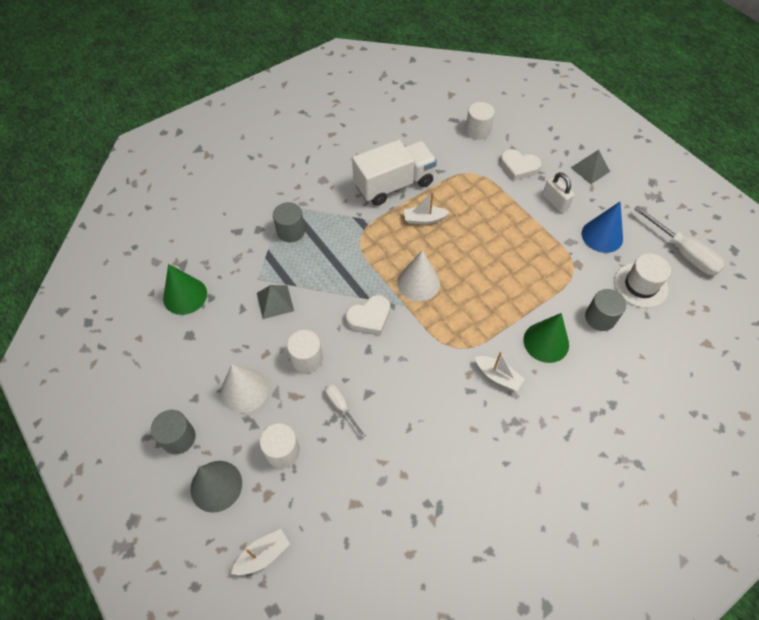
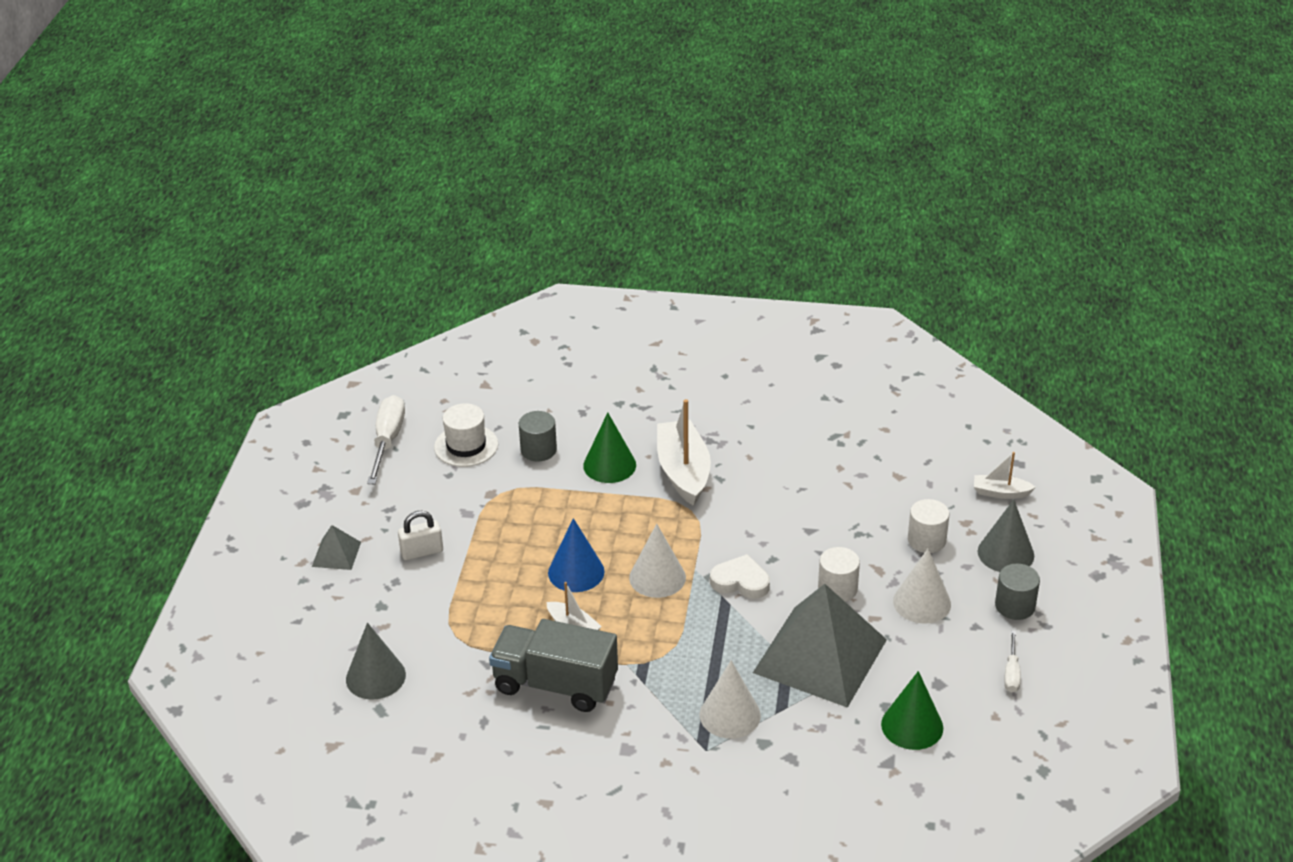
camera: 135 degrees left, 20 degrees down
(275, 302) = (820, 655): grey pyramid -> grey pyramid, size x2.36
(291, 231) = (730, 715): grey cylinder -> white cone
(341, 407) = (844, 536): white screwdriver -> white screwdriver (1011, 673)
(394, 184) = (555, 685): white truck -> grey truck
(477, 130) = (375, 677): white cylinder -> grey cone
(498, 376) = (683, 472): white boat -> white boat, size x1.92
(518, 167) = (400, 607): white heart -> none
(555, 202) = (422, 552): white padlock -> white padlock turned 60 degrees clockwise
(602, 236) = (431, 497): blue cone -> blue cone (576, 572)

